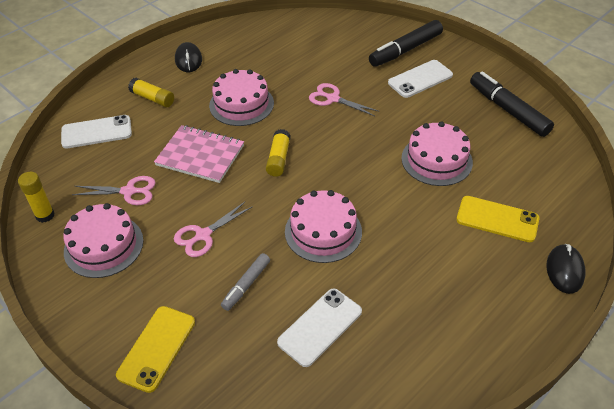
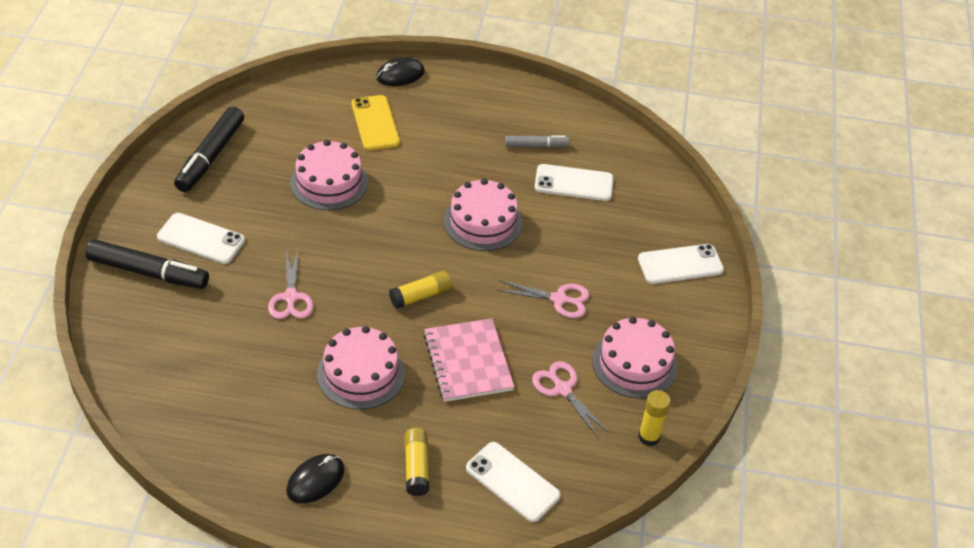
camera: 130 degrees left, 0 degrees up
(157, 348) = (680, 264): yellow phone -> white phone
(246, 285) = (579, 243): grey marker -> grey marker (536, 146)

